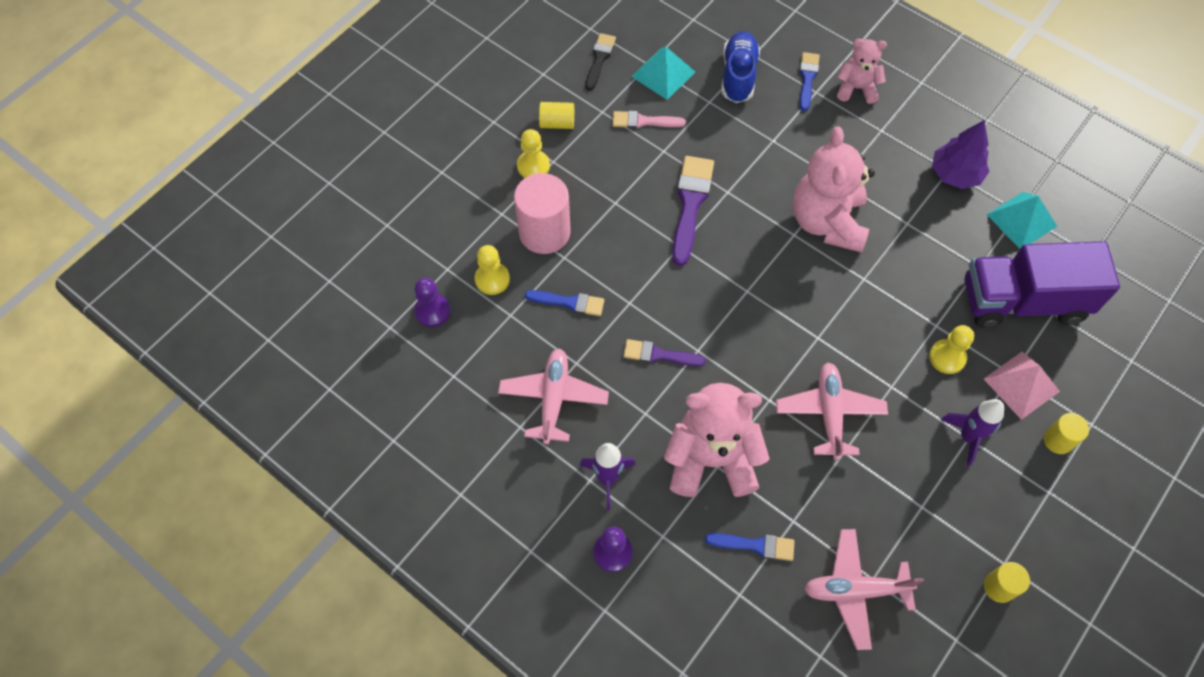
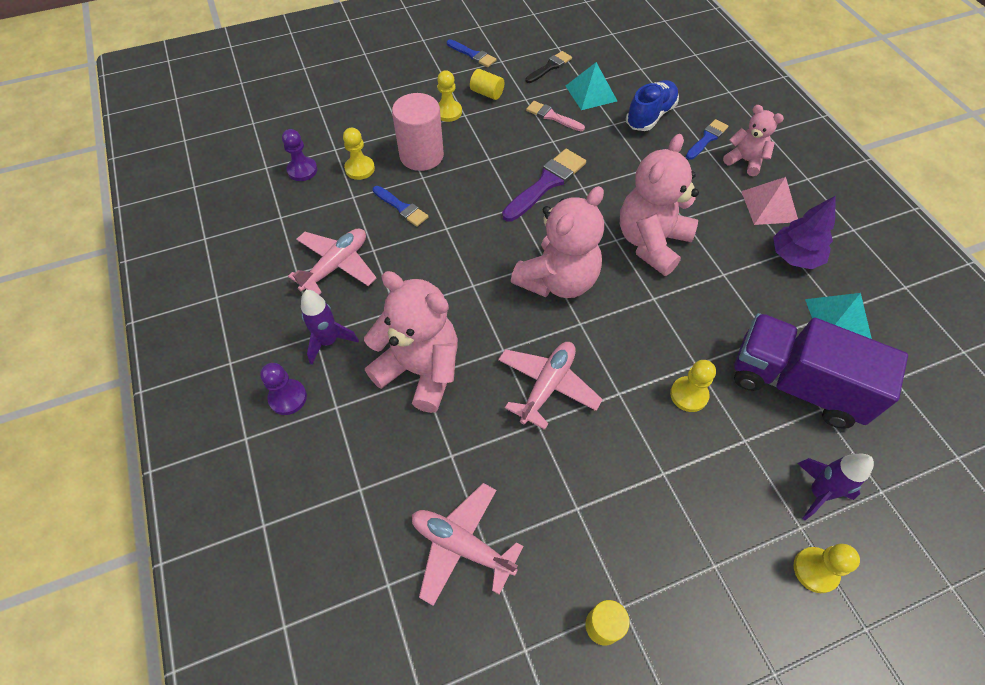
camera: 30 degrees right, 5 degrees down
(658, 354) = (440, 273): purple brush -> none
(755, 545) = (404, 457): blue brush -> blue brush (473, 55)
(770, 305) = (558, 280): none -> pink teddy bear
(968, 437) = (663, 472): purple rocket -> purple rocket (818, 493)
(1021, 385) = (748, 454): pink pyramid -> pink pyramid (769, 206)
(1058, 440) = (755, 523): yellow cylinder -> none
(1119, 453) = (815, 570): none -> yellow pawn

